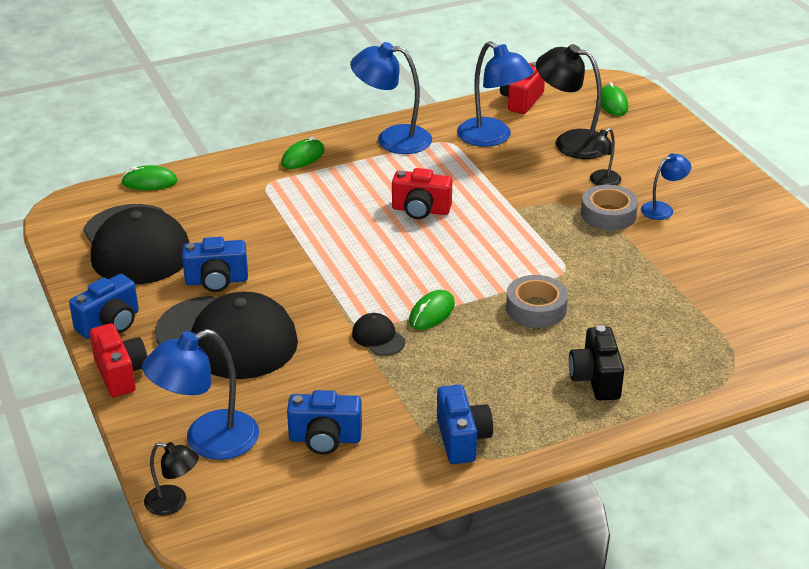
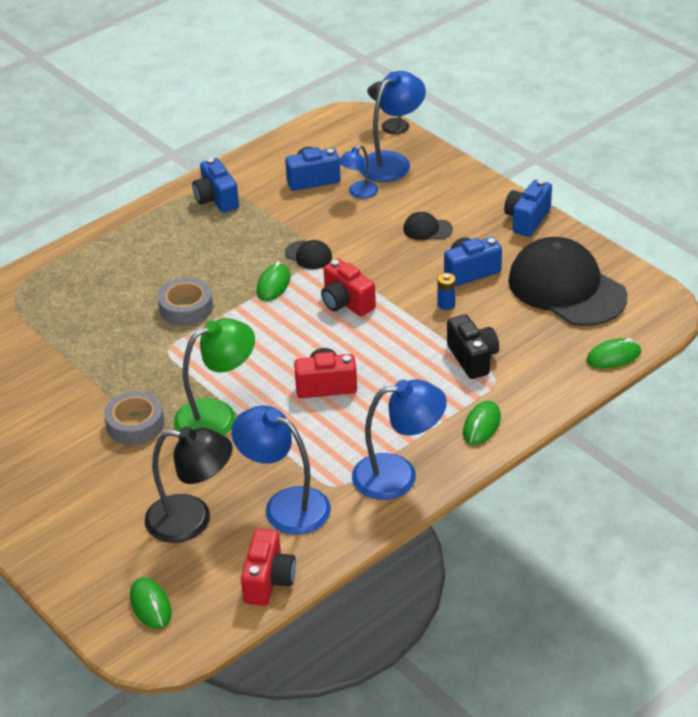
camera: 165 degrees right, 5 degrees up
(121, 374) = (487, 188): red camera -> red camera (346, 303)
(227, 338) = (427, 229): black cap -> black cap, size x0.41
(264, 255) = (446, 304): none -> blue battery
(530, 206) = (217, 416): none -> green lamp
(595, 379) = (126, 260): black camera -> black camera (473, 358)
(600, 181) = (149, 467): black lamp -> none
(662, 209) = (79, 444): blue lamp -> blue lamp (359, 193)

